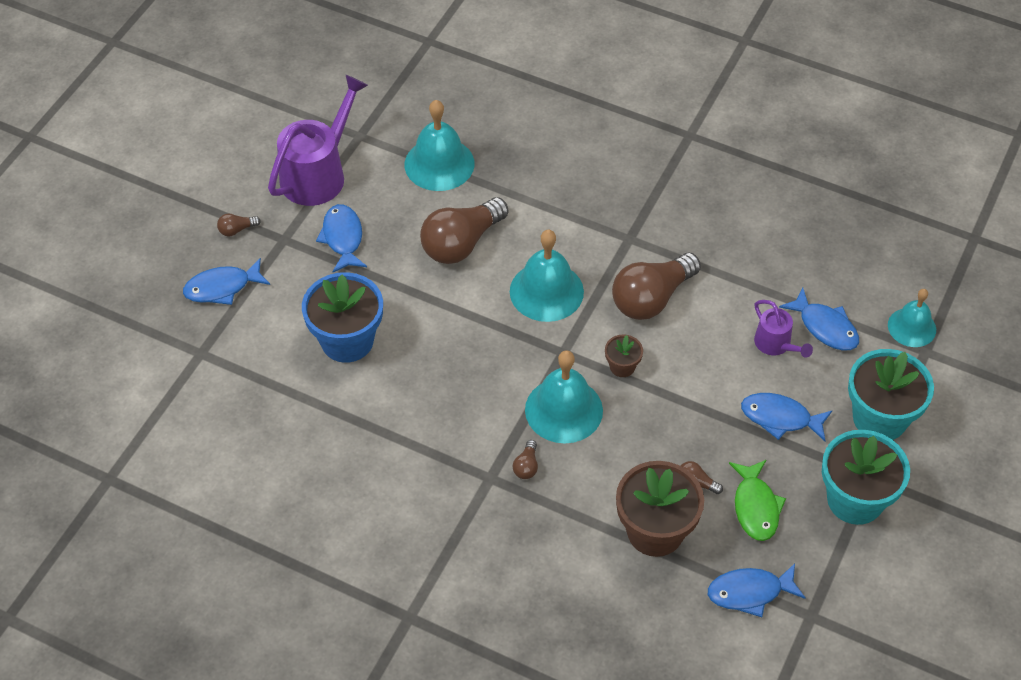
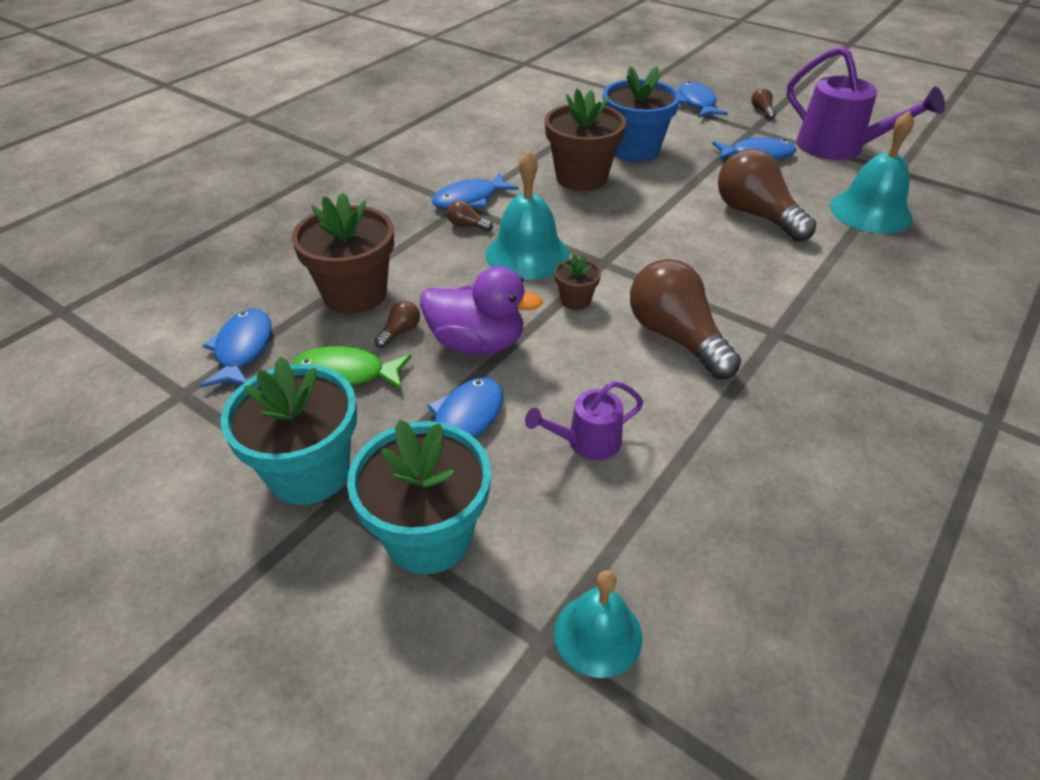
camera: 100 degrees right, 10 degrees down
(415, 382) = (581, 177): none -> brown flower pot
(546, 291) = (689, 261): turquoise bell -> none
(694, 426) = (477, 343): none -> purple duck
(825, 327) = (611, 507): blue fish -> blue fish (469, 199)

